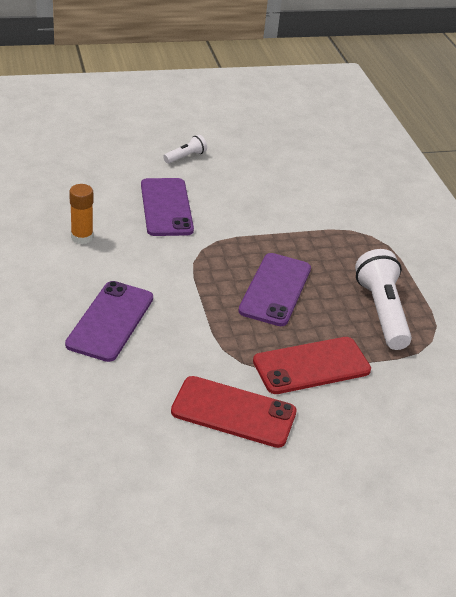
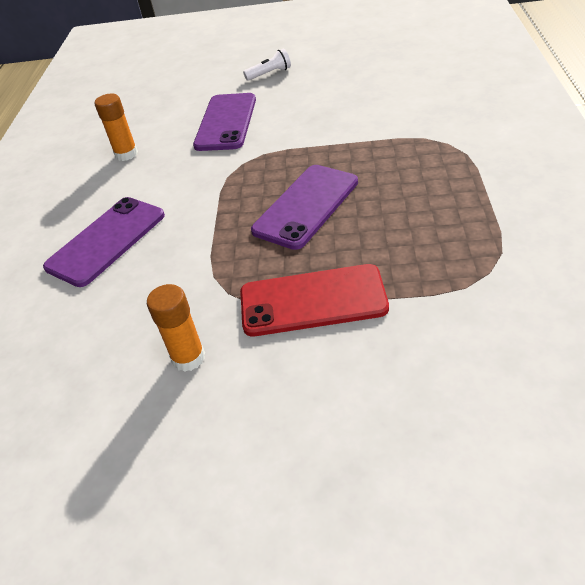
camera: 25 degrees right, 5 degrees up
(233, 412) = (188, 357): red phone -> orange glue stick
(382, 311) = (431, 233): white flashlight -> none

